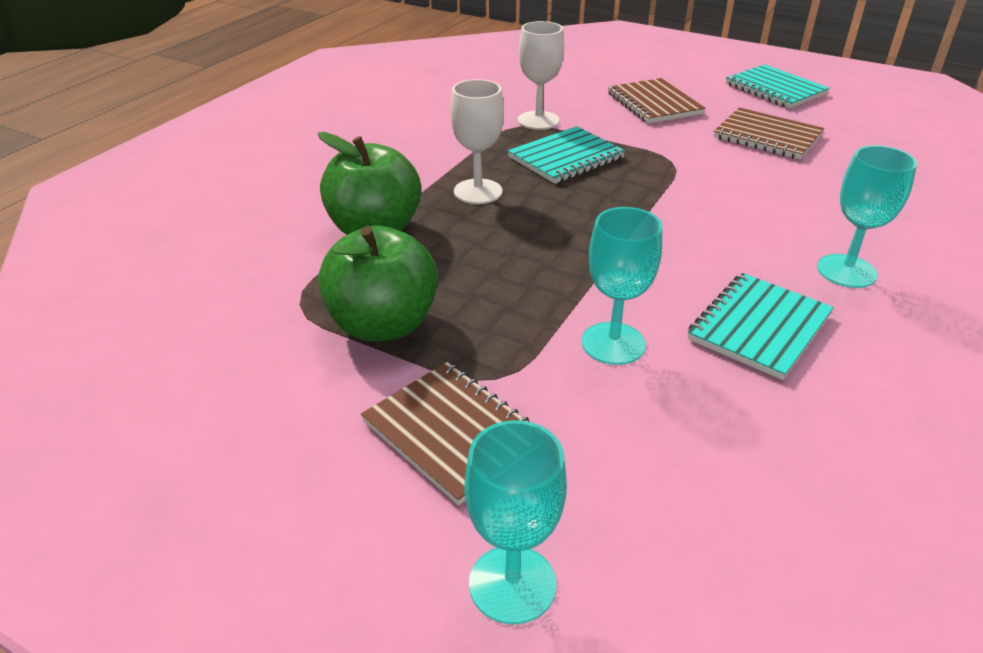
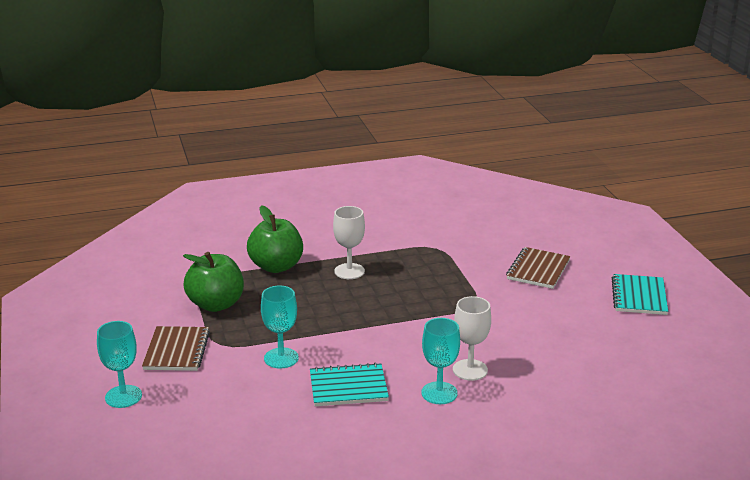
camera: 45 degrees right, 10 degrees down
(538, 120) = (451, 249): white goblet -> white goblet (470, 370)
(566, 158) = (423, 276): turquoise notebook -> none
(767, 136) = (560, 319): brown notebook -> none

